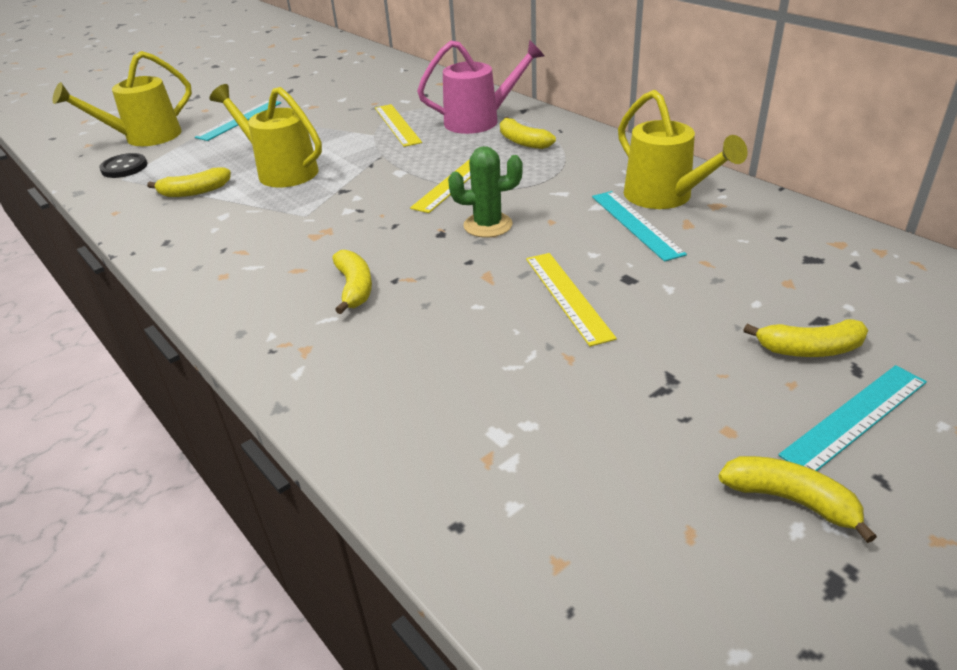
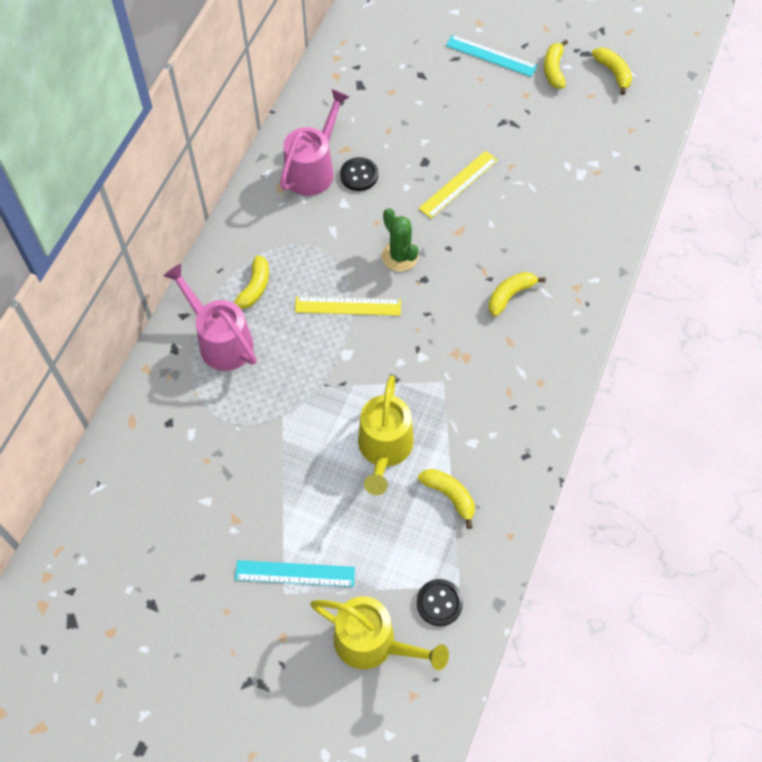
camera: 120 degrees left, 25 degrees up
(397, 125) = (253, 407): yellow ruler -> none
(635, 224) = (359, 175): turquoise ruler -> black button
(665, 197) = (313, 169): yellow watering can -> pink watering can
(809, 349) = (449, 76): yellow banana -> yellow banana (613, 73)

